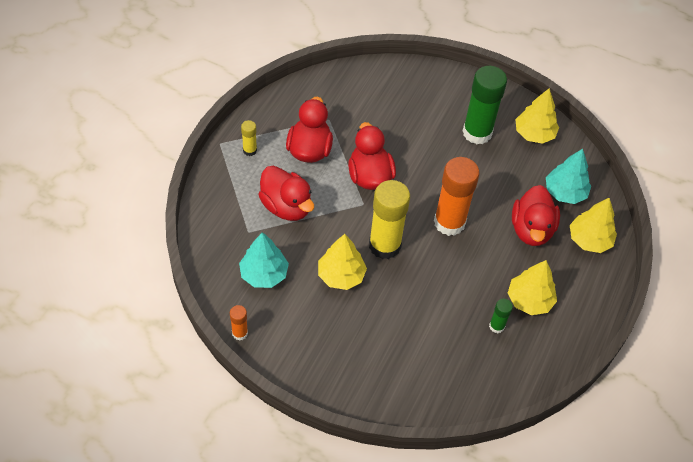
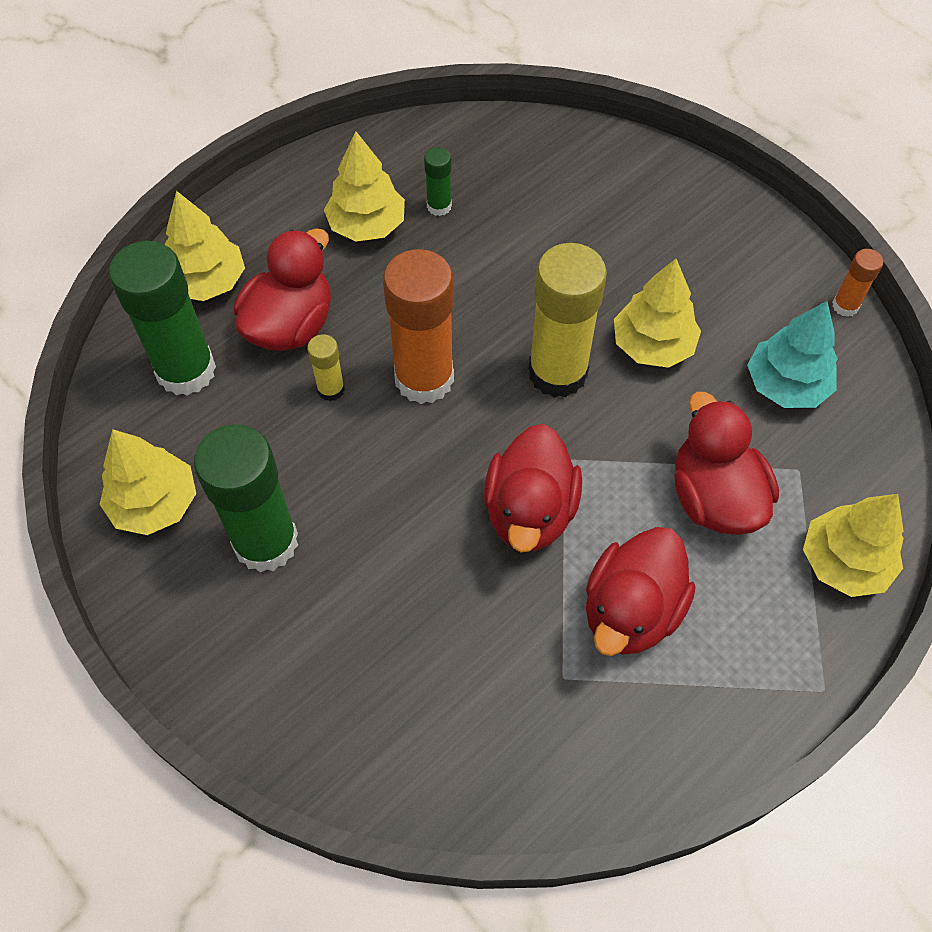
camera: 155 degrees left, 5 degrees up
(219, 195) = (844, 562): none -> yellow tree
(250, 150) = (760, 650): yellow glue stick -> yellow glue stick (331, 389)
(565, 192) = (186, 370): turquoise tree -> green glue stick

